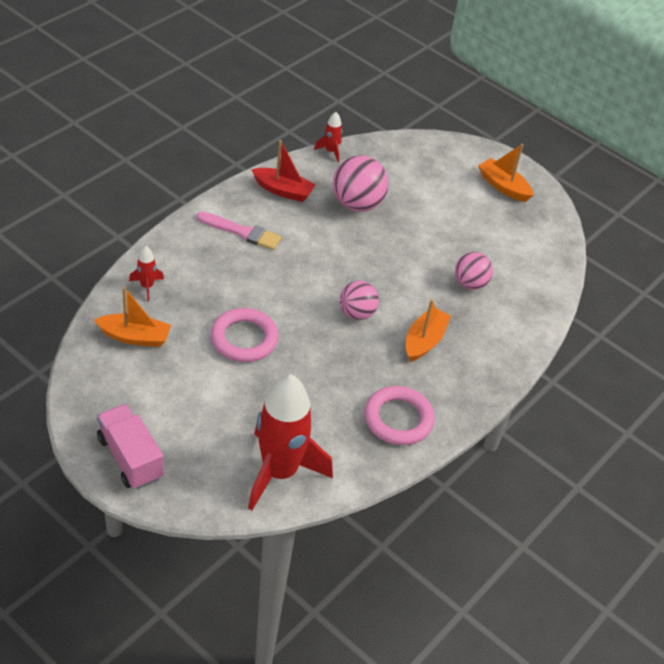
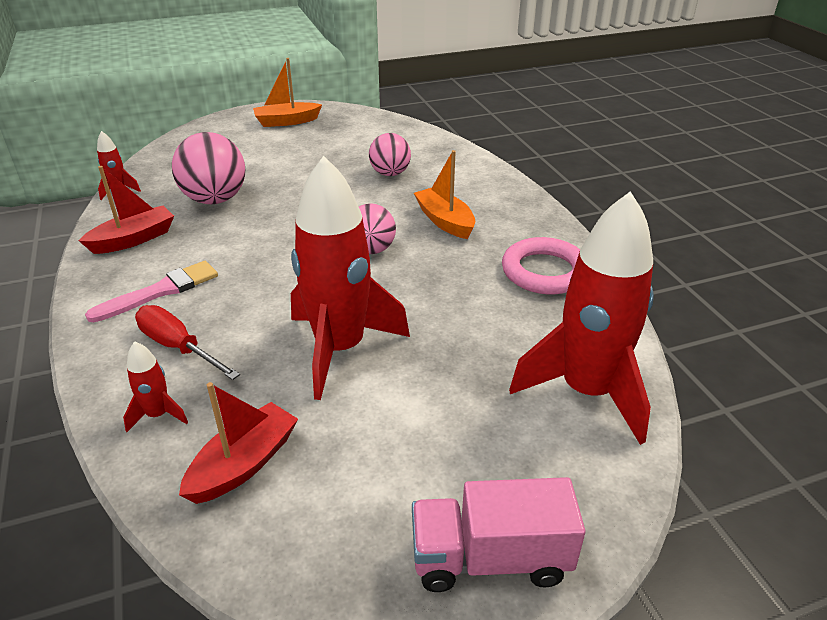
camera: 55 degrees left, 10 degrees down
(135, 337) = (244, 464): orange boat -> red boat
(200, 267) = (178, 347): none -> red screwdriver
(244, 339) = (340, 349): pink ring -> red rocket

